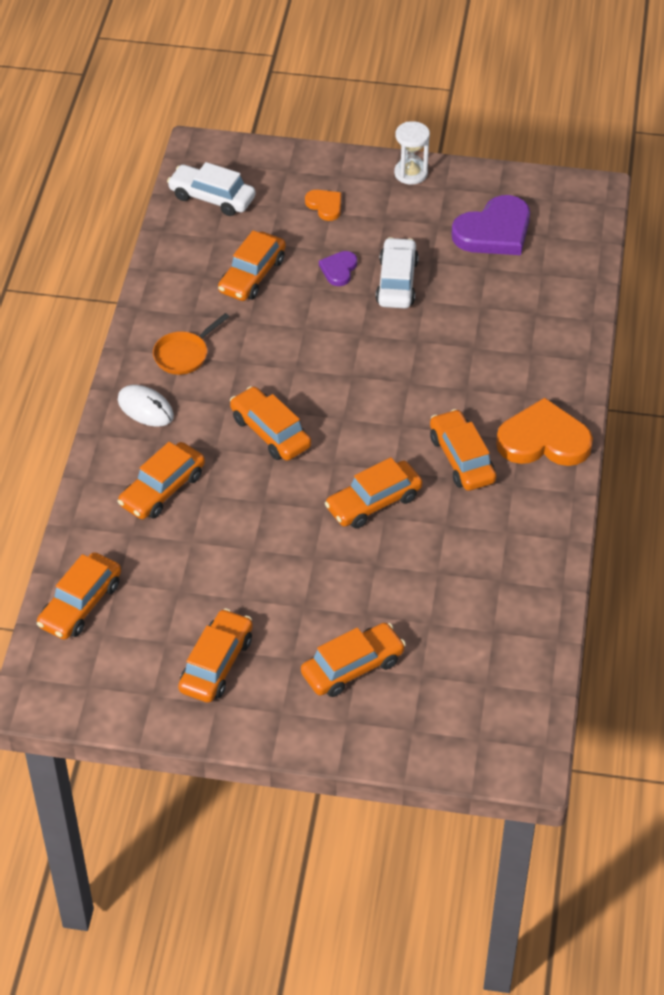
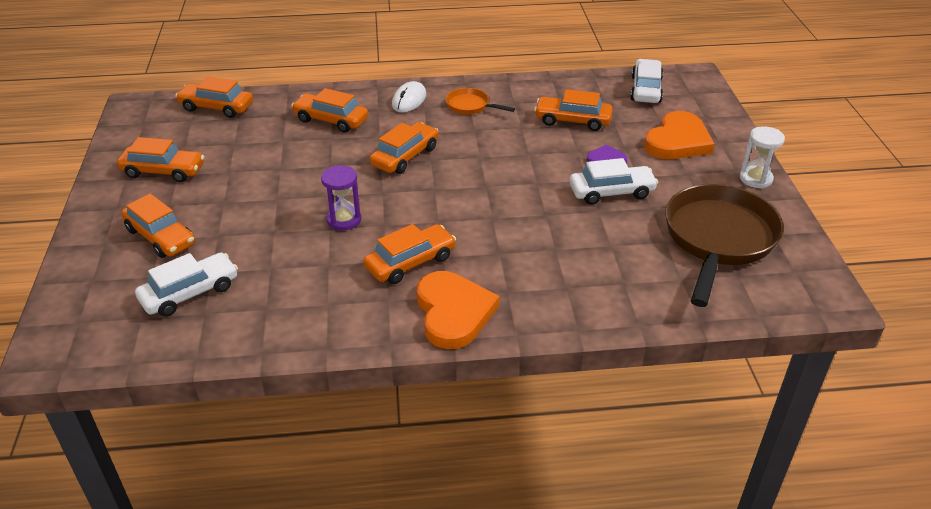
camera: 75 degrees right, 10 degrees down
(325, 206) = (678, 141): orange heart -> orange heart, size x1.98
(373, 502) = (344, 220): orange car -> purple hourglass
(458, 642) = (190, 293): none -> white car
(494, 231) = (718, 239): purple heart -> brown pan

